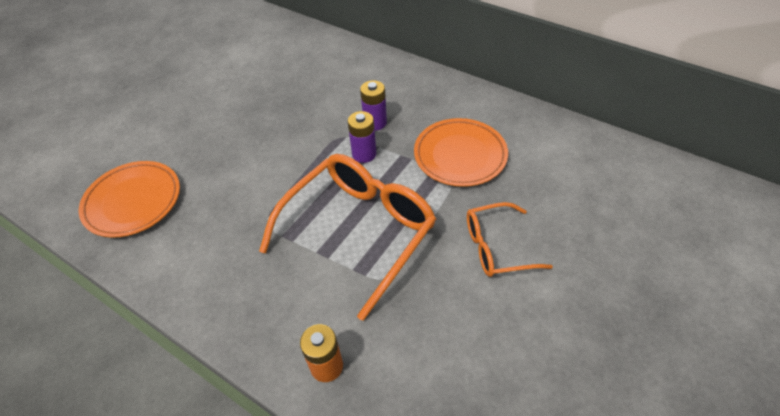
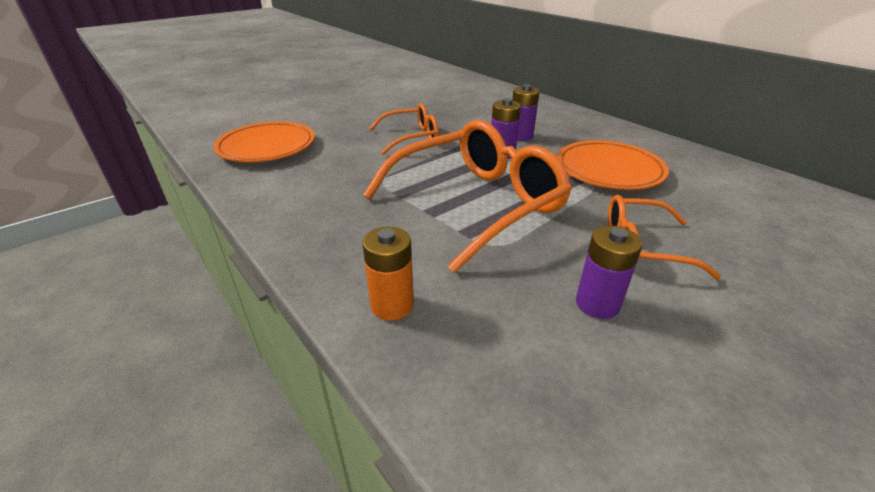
camera: 15 degrees right, 15 degrees down
(272, 150) = (411, 137): none -> orange glasses
(472, 318) = (597, 304): none -> purple battery

